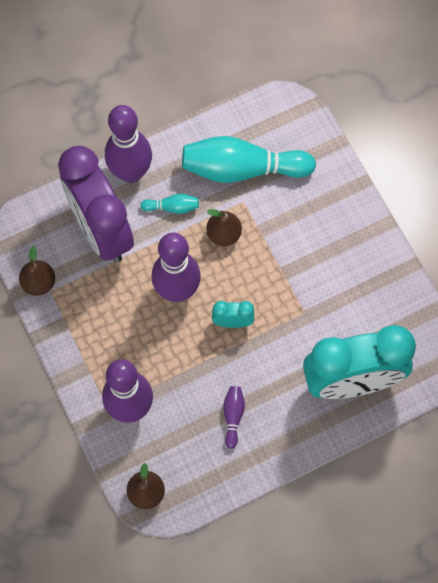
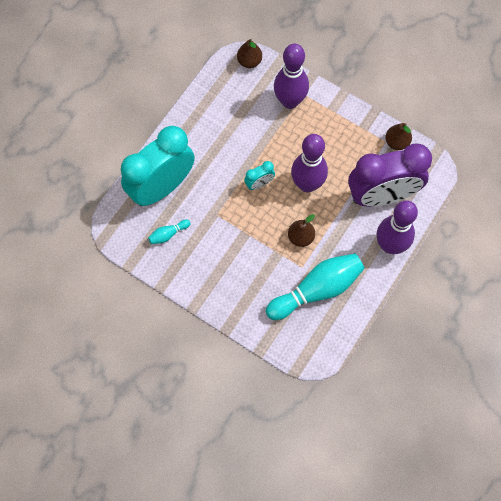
camera: 150 degrees right, 0 degrees up
(101, 230) = (382, 196): purple clock -> purple clock turned 135 degrees clockwise
(172, 207) = (346, 236): turquoise bowling pin -> turquoise bowling pin (168, 234)
(233, 416) = (224, 128): purple bowling pin -> none

